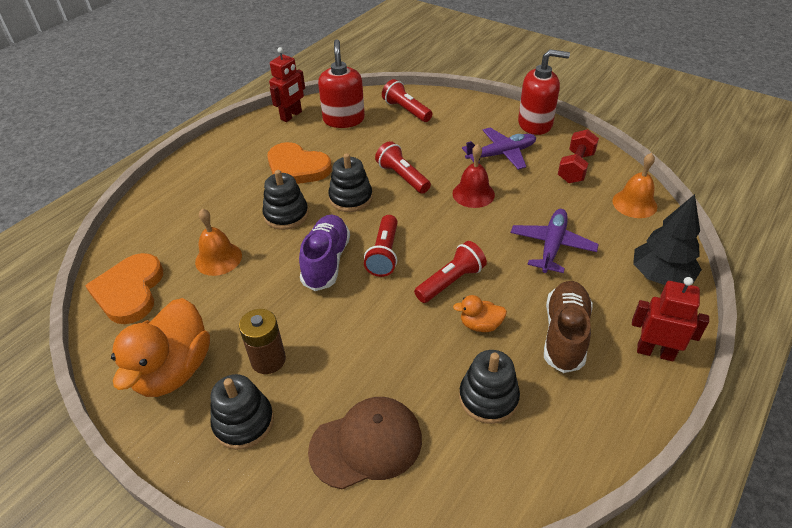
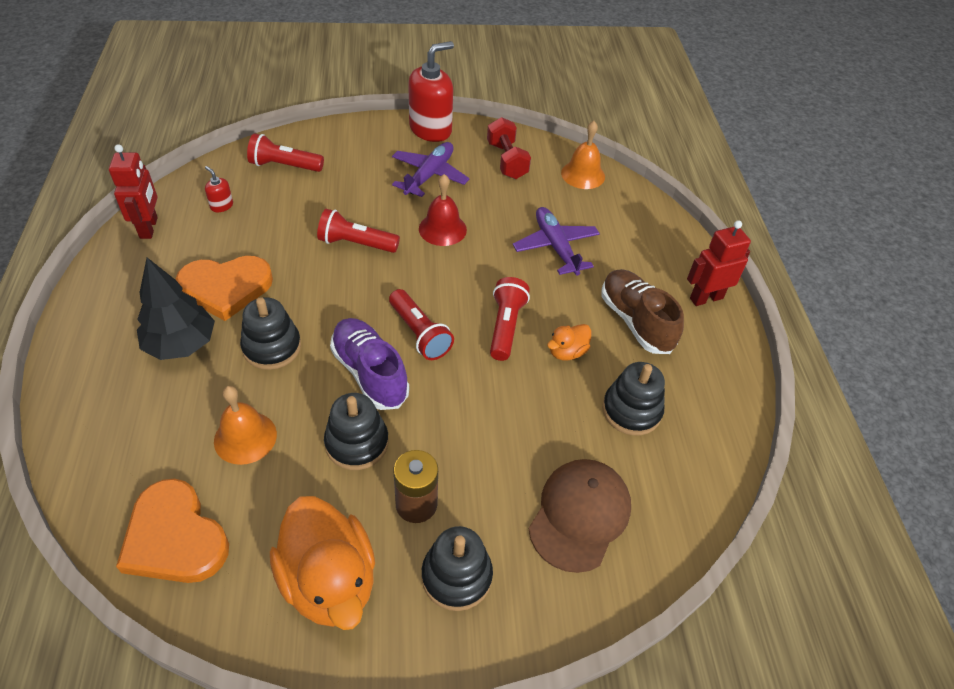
camera: 45 degrees left, 5 degrees up
(343, 119) = (221, 206): red soap dispenser -> red soap dispenser, size x0.43
(351, 198) = (325, 293): black stacking toy -> black stacking toy (357, 443)
(660, 276) = (656, 231): black tree -> black tree (181, 344)

